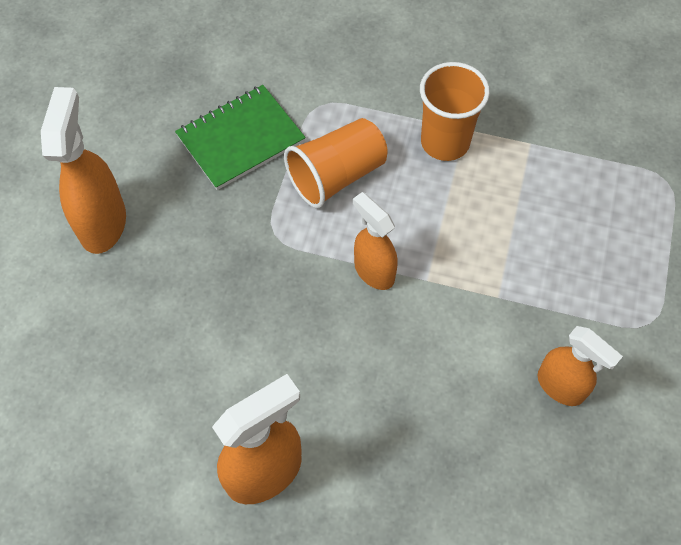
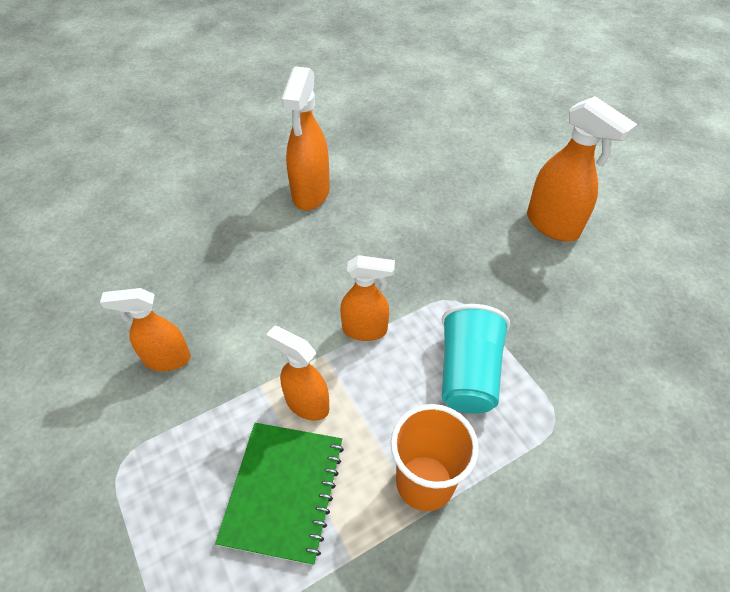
camera: 135 degrees right, 10 degrees down
(240, 139) = (563, 340): green notebook -> green notebook (283, 491)
(336, 176) = (468, 373): orange cup -> turquoise cup
(475, 253) = (306, 403): none -> orange spray bottle

